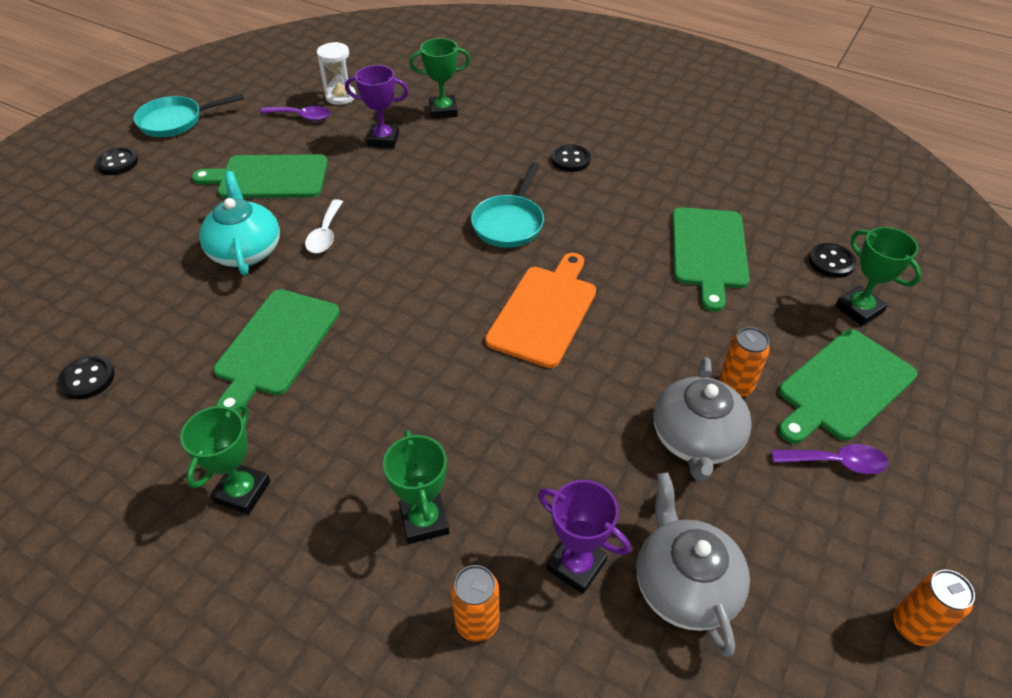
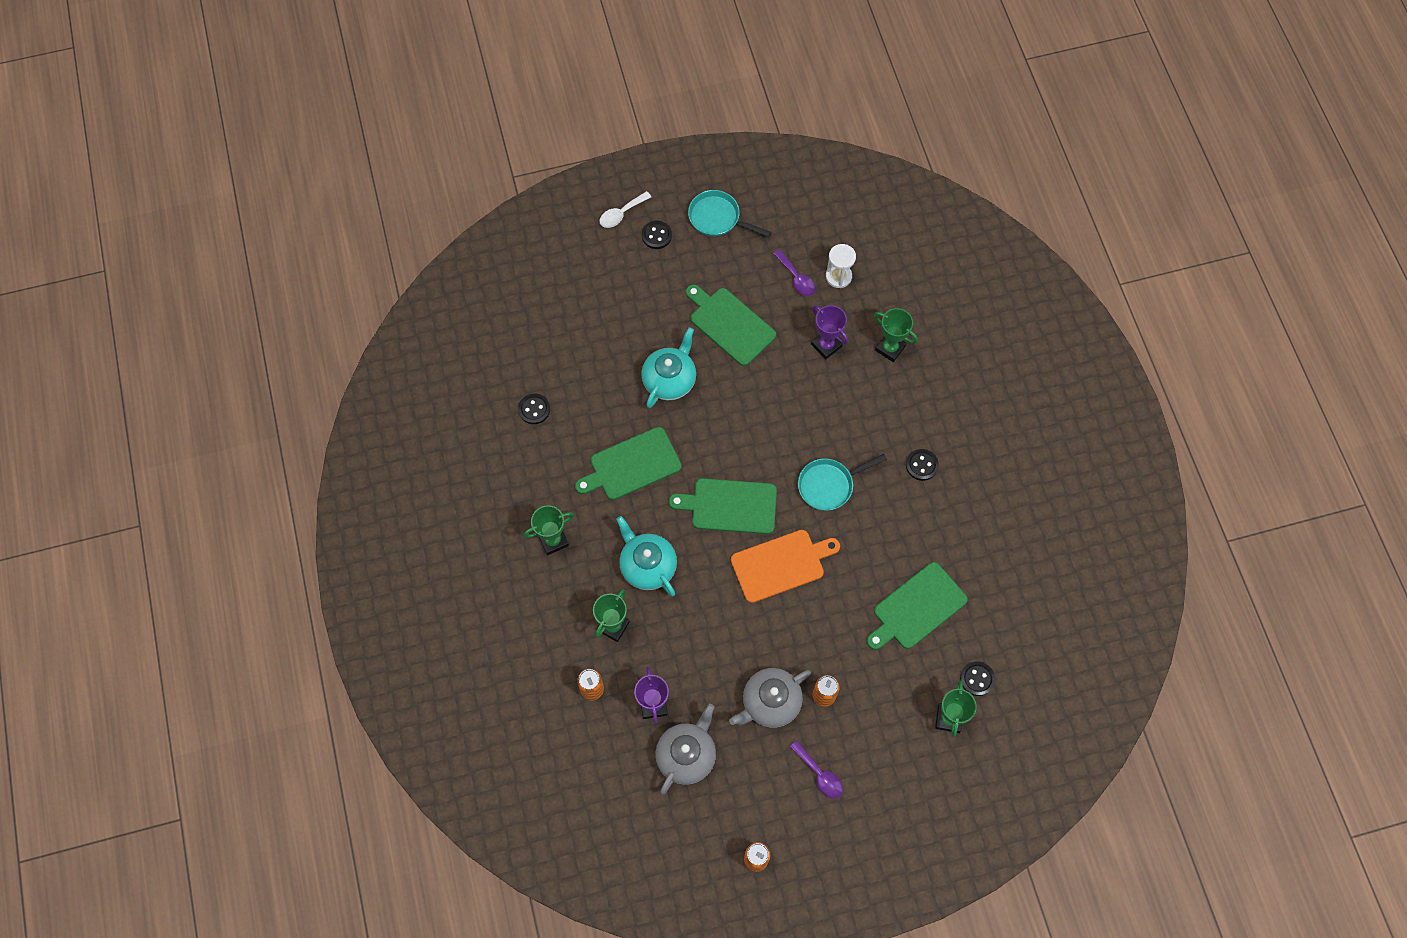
camera: 45 degrees right, 20 degrees up
(325, 234) = (721, 403): white spoon -> white spoon (621, 214)
(398, 423) = (647, 565): none -> turquoise teapot
(843, 387) = (876, 747): green cutting board -> green cutting board (730, 506)

